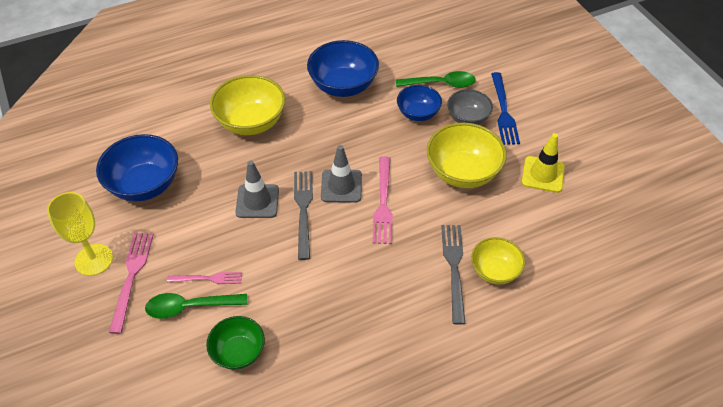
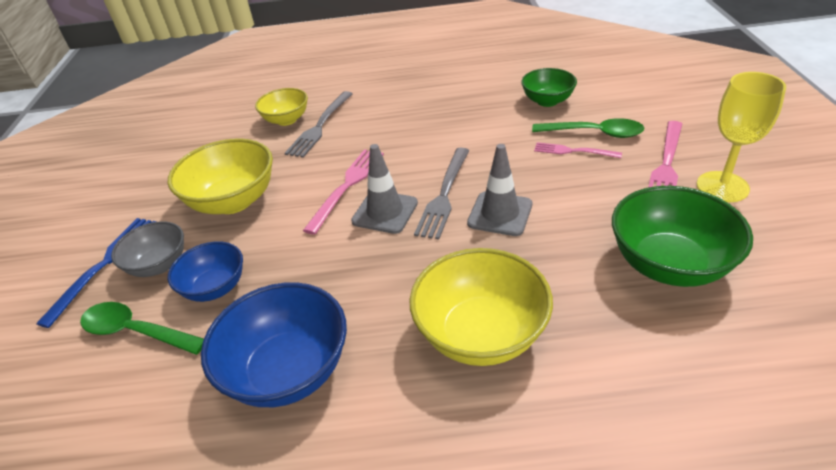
camera: 155 degrees left, 10 degrees down
(145, 185) = (669, 264): blue bowl -> green bowl
(543, 174) = (154, 184): yellow traffic cone -> none

